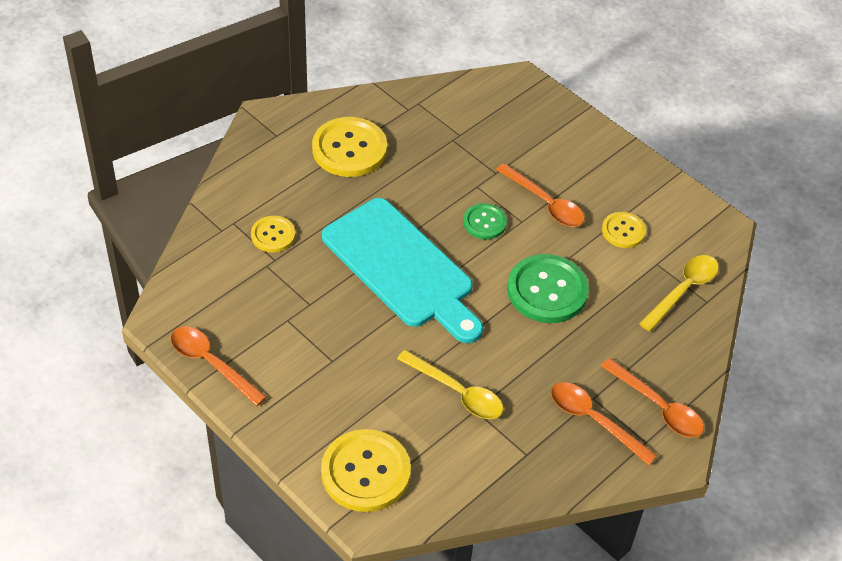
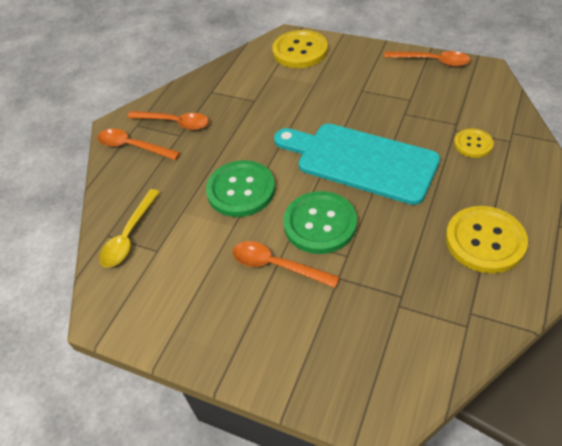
camera: 165 degrees right, 0 degrees up
(457, 392) = (271, 104): yellow spoon -> none
(484, 222) = (320, 224): green button -> green button, size x1.79
(623, 231) = (195, 268): yellow button -> none

